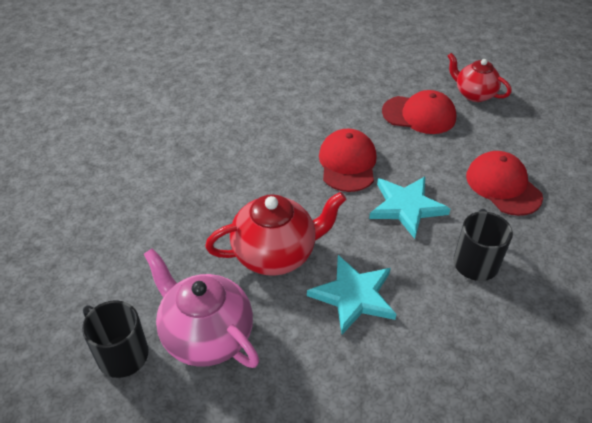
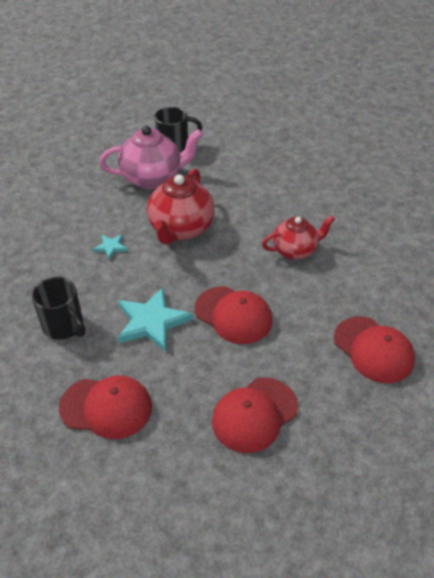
camera: 125 degrees right, 0 degrees up
(306, 85) = (373, 349): none -> red cap
(353, 296) = (111, 247): turquoise star -> turquoise star, size x0.49
(474, 94) = (248, 499): red teapot -> red teapot (295, 250)

